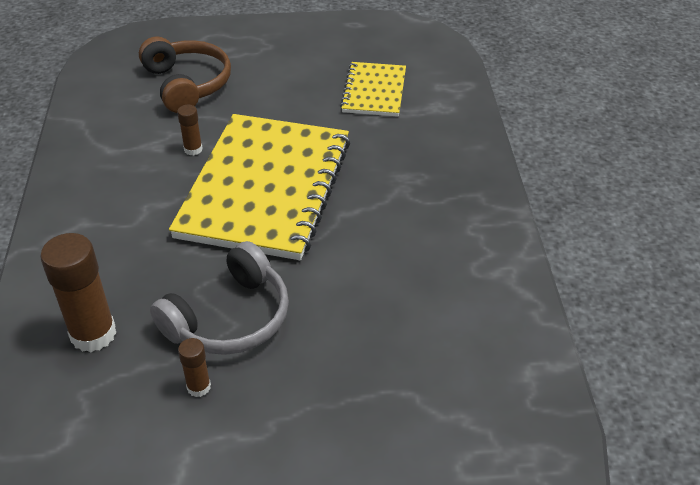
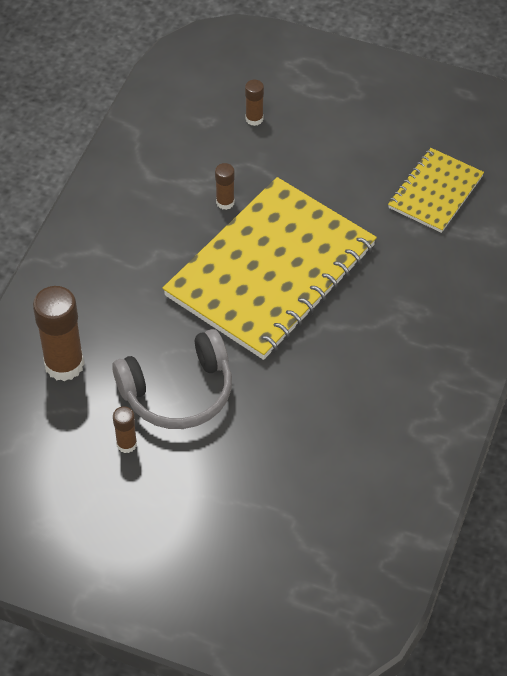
camera: 25 degrees right, 10 degrees up
(187, 84) = (254, 119): brown headphones -> brown glue stick

